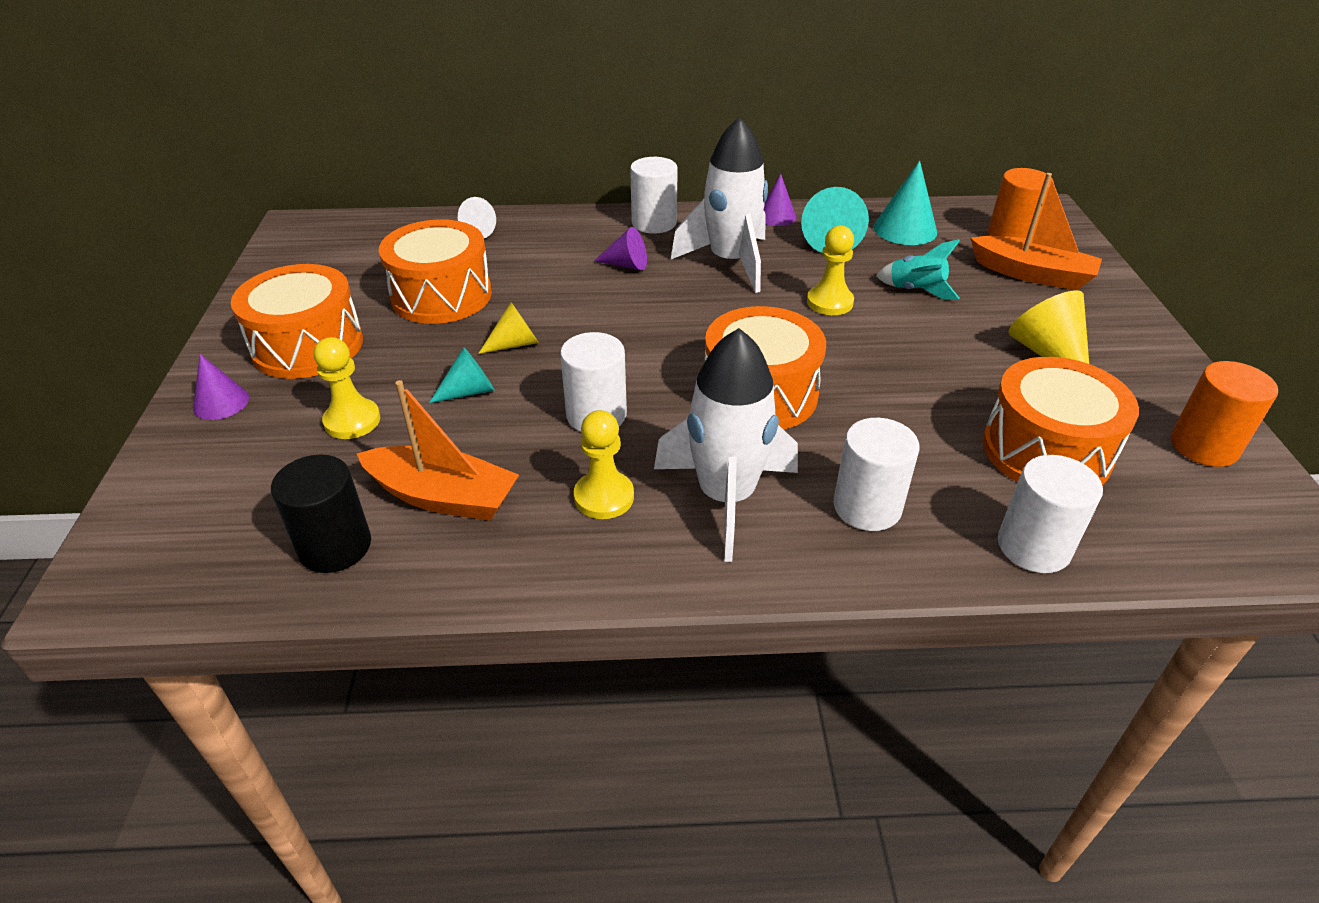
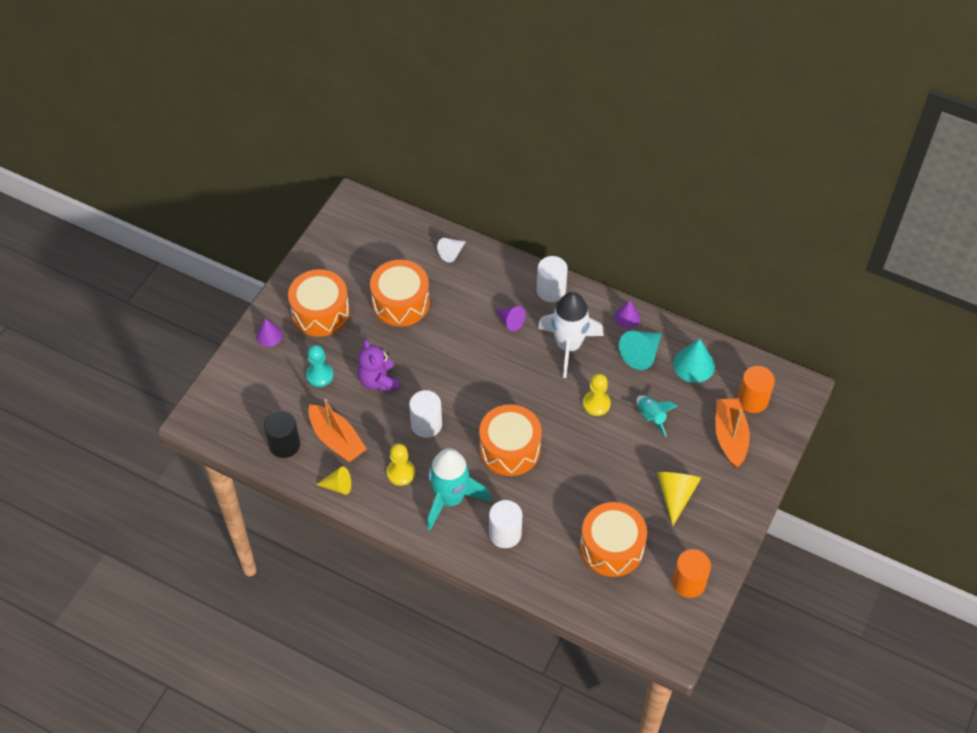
camera: 30 degrees right, 15 degrees up
(352, 421) = (319, 375): yellow pawn -> turquoise pawn
(469, 391) = (379, 381): turquoise cone -> purple teddy bear
(515, 344) = (417, 358): yellow cone -> yellow cone (338, 486)
(726, 497) = (450, 499): white rocket -> turquoise rocket
(1032, 274) = (730, 437): orange boat -> orange boat turned 150 degrees counterclockwise
(1033, 547) = (556, 587): white cylinder -> none

